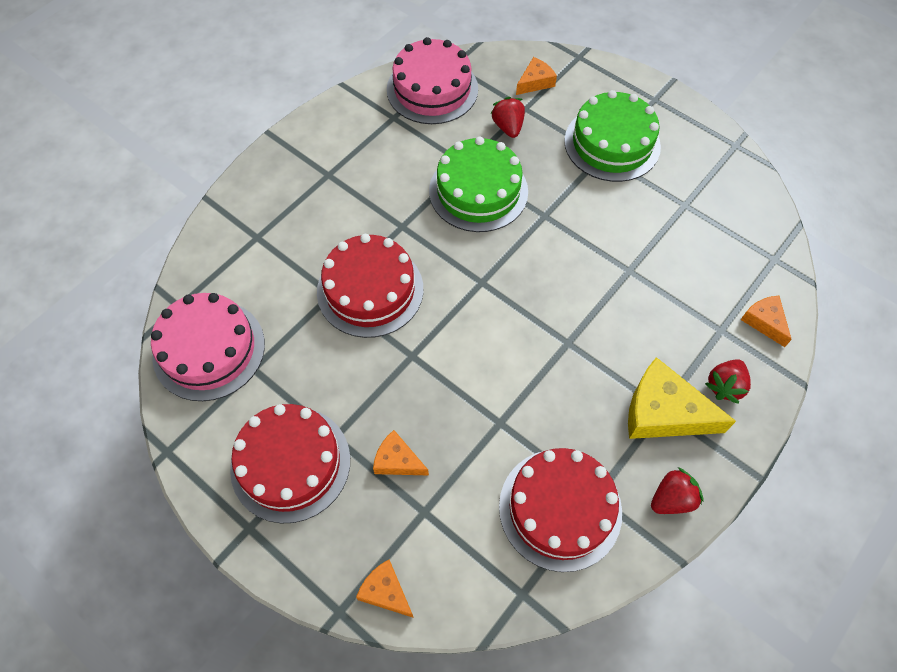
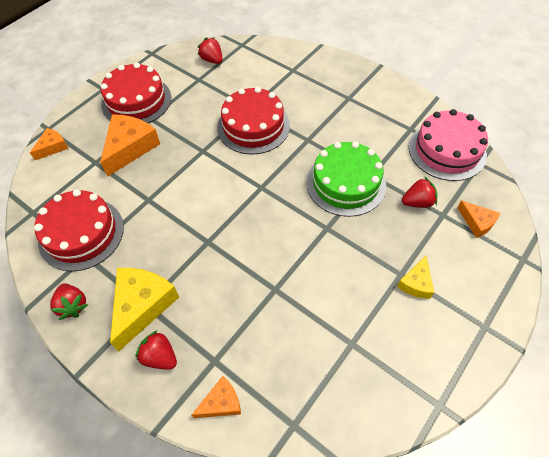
camera: 90 degrees right, 5 degrees down
(209, 349) = (212, 60): pink cake -> red strawberry
(397, 460) = (130, 148): orange cheese -> orange cheese, size x1.83
(612, 143) = (416, 283): green cake -> yellow cheese

